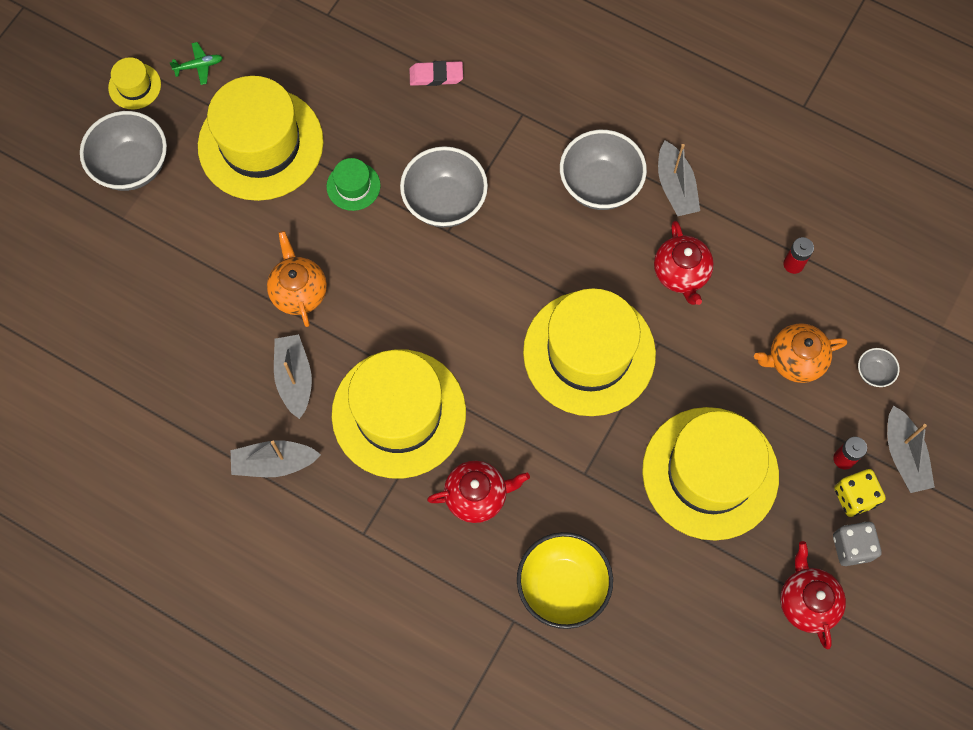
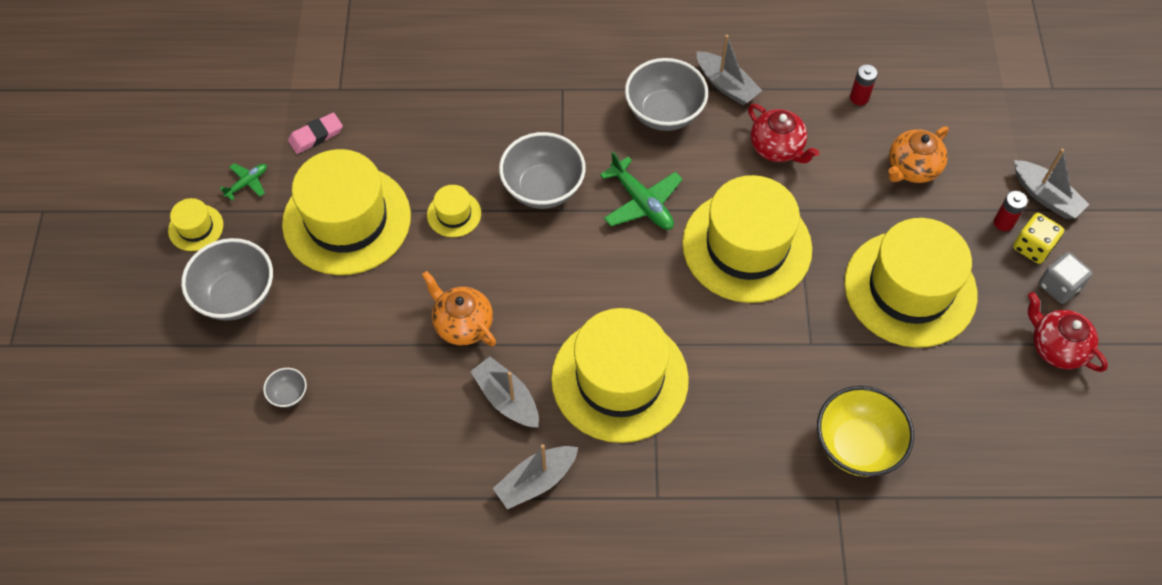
camera: 30 degrees left, 10 degrees down
(353, 186) = (454, 214): green hat -> yellow hat
(436, 76) = (468, 93): pink eraser -> pink eraser (316, 135)
(477, 496) = (734, 411): red teapot -> none
(523, 262) = (642, 202): none -> green plane
(873, 373) = (978, 147): grey bowl -> grey bowl (288, 394)

